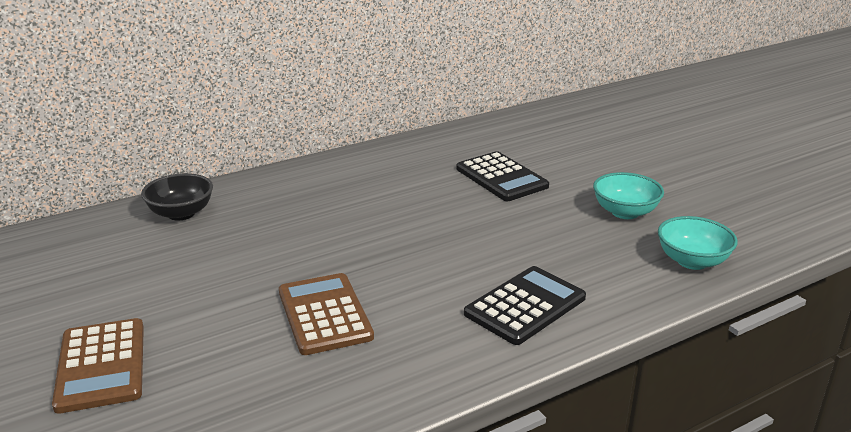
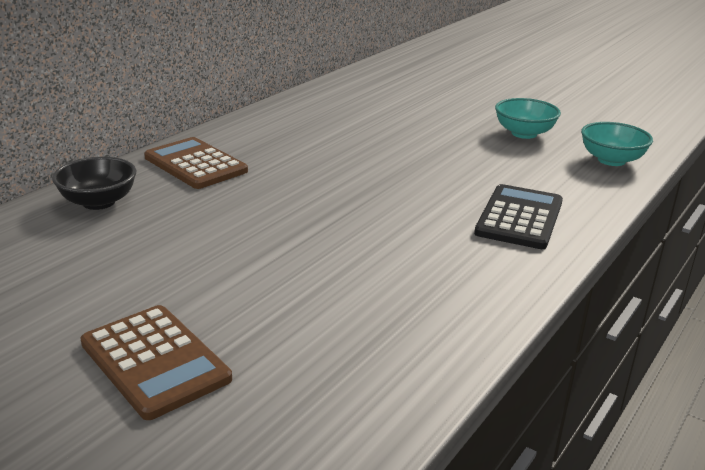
camera: 25 degrees left, 0 degrees up
(324, 314) = (348, 261): brown calculator -> brown calculator (195, 164)
(501, 177) = (394, 123): black calculator -> none

